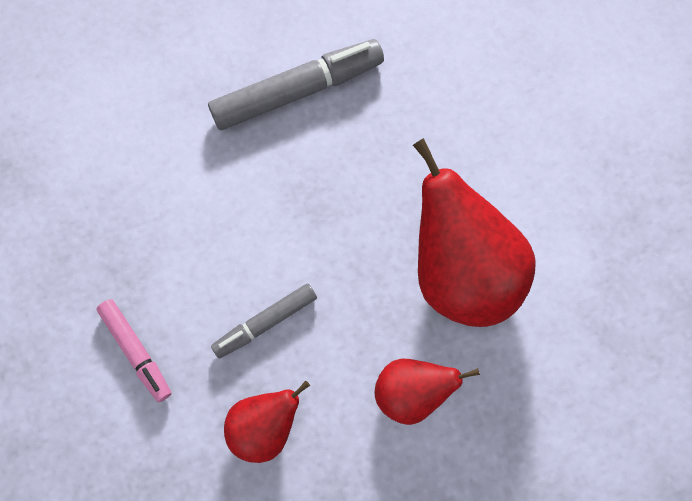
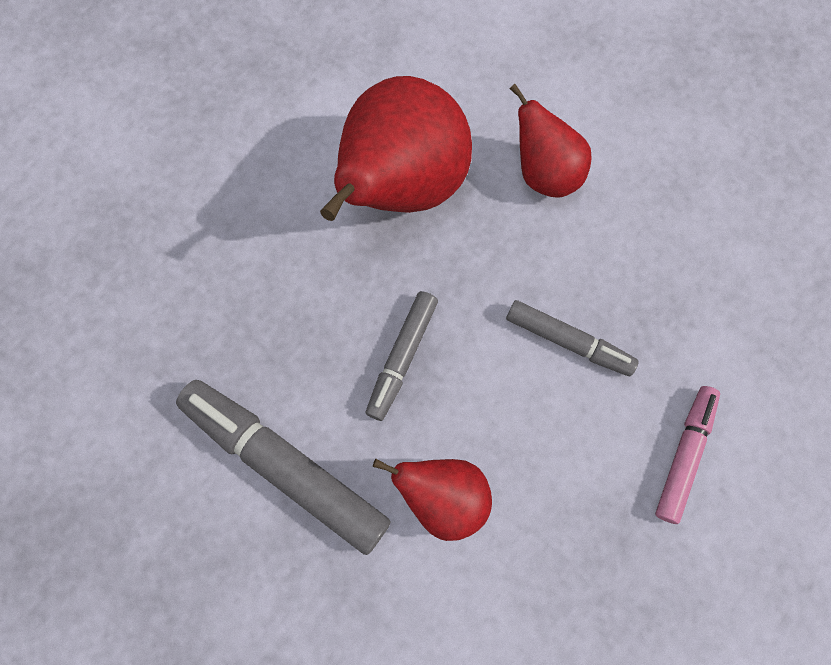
camera: 120 degrees left, 0 degrees up
(265, 425) = (663, 283): red pear -> red pear (442, 497)
(325, 200) = (402, 357): none -> grey marker

